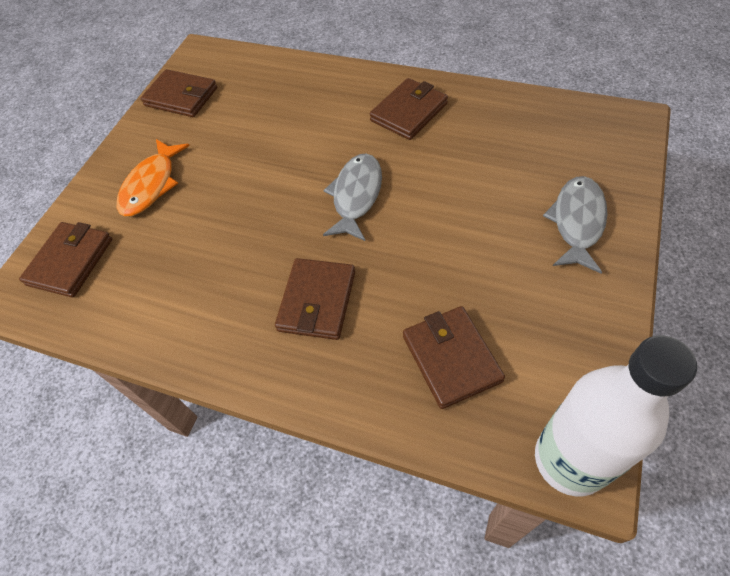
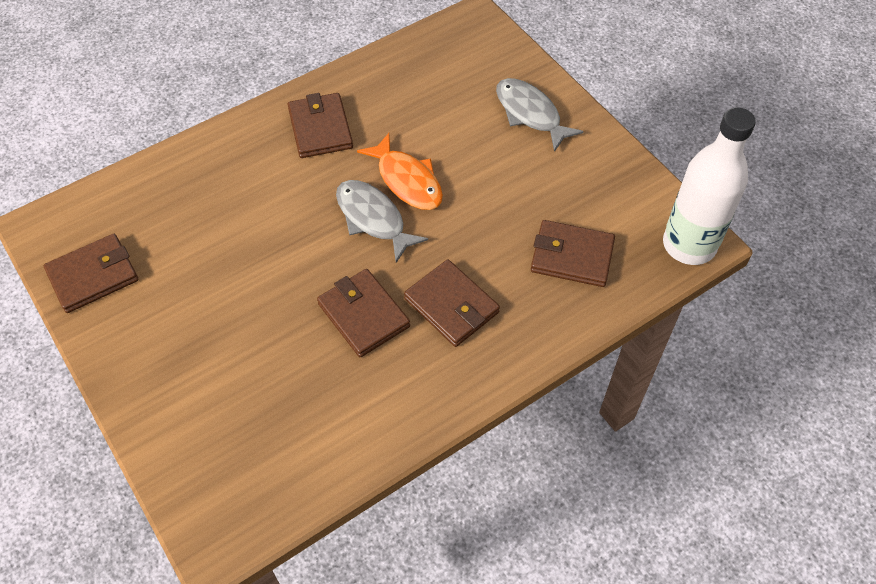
camera: 60 degrees left, 0 degrees up
(70, 262) = (223, 472): brown wallet -> brown wallet (363, 315)
(151, 185) = (194, 360): orange fish -> orange fish (407, 181)

